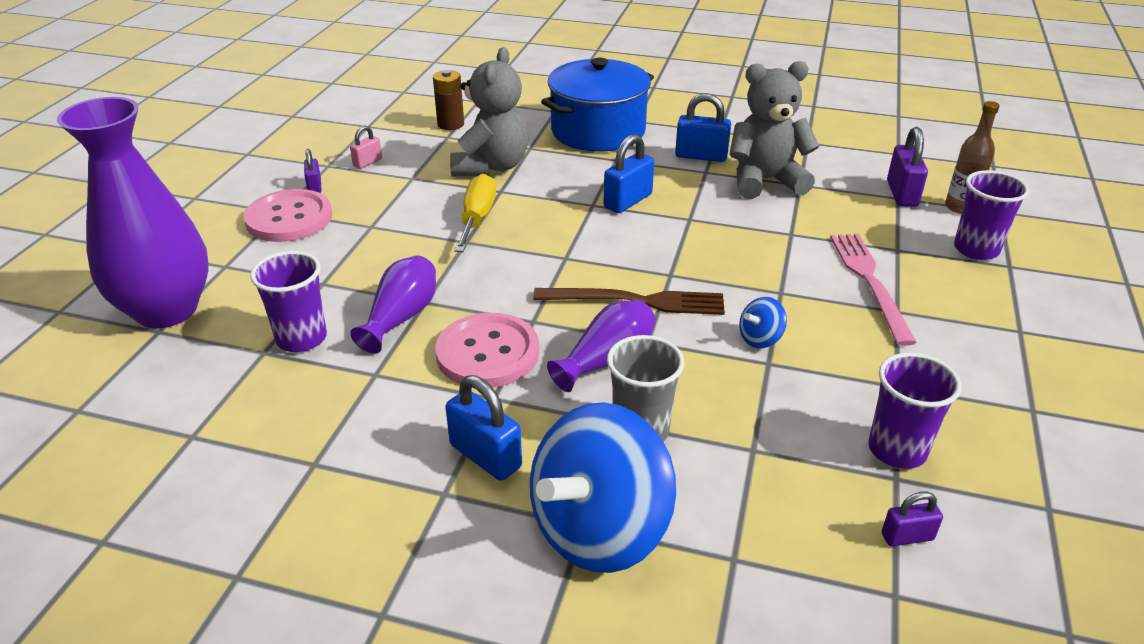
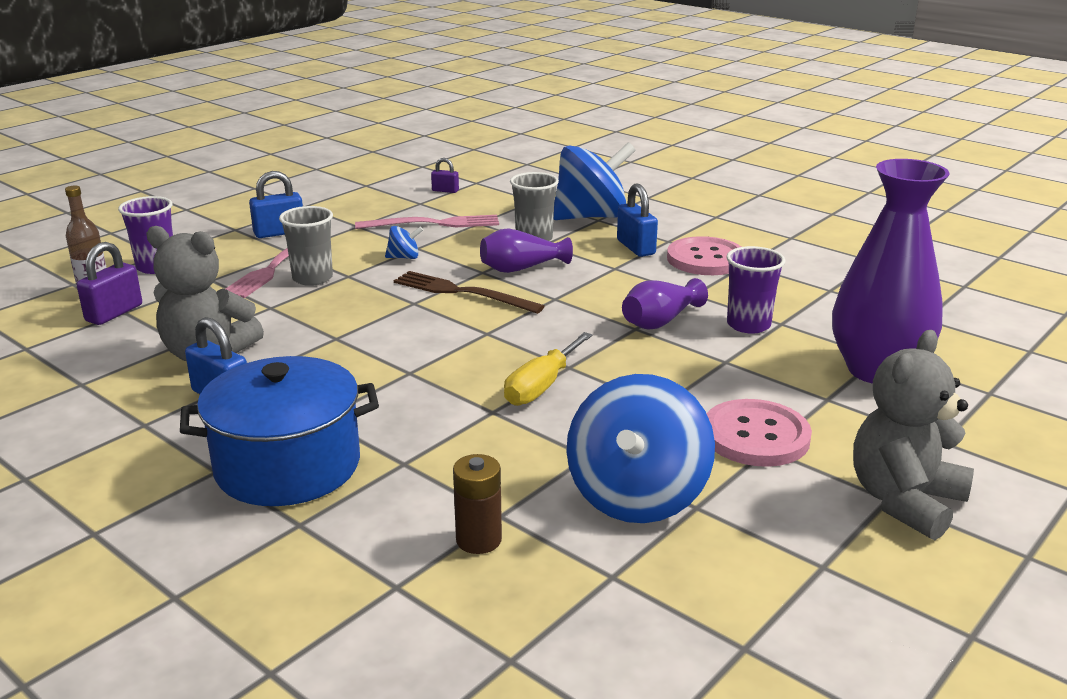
camera: 155 degrees left, 10 degrees down
(315, 187) = (719, 474): purple padlock -> none
(367, 162) = (637, 497): pink padlock -> blue spinning top
(488, 353) = (603, 288): pink button -> pink button (705, 259)
(491, 166) = (477, 446): grey teddy bear -> grey teddy bear (904, 501)
(628, 201) = (370, 367): blue padlock -> blue padlock (279, 232)
(808, 278) = (312, 278): none -> grey cup
(809, 423) = (433, 224): none -> pink fork
(897, 450) = (403, 209): purple cup -> none

